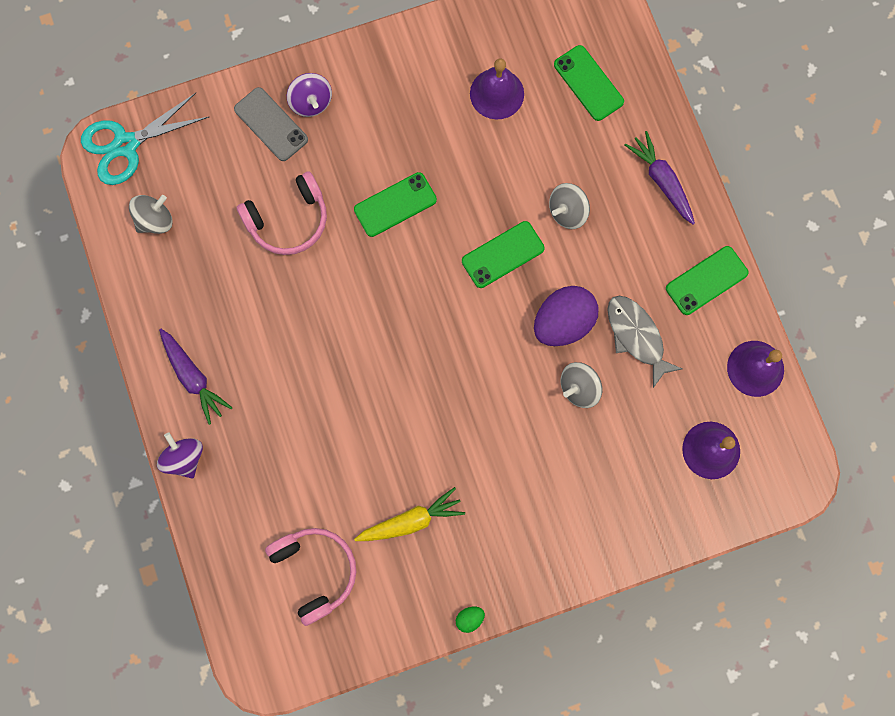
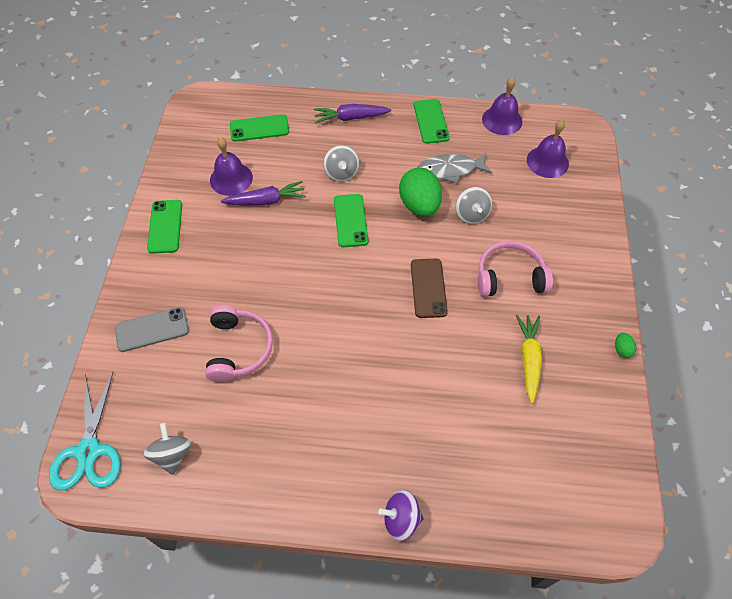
camera: 65 degrees left, 20 degrees down
(193, 377) = (331, 480): purple carrot -> purple carrot (266, 201)
(311, 102) = (154, 294): purple spinning top -> none
(315, 570) = (545, 448): pink headphones -> pink headphones (509, 277)
(395, 205) = (272, 271): green phone -> green phone (165, 226)
(451, 379) = (428, 288): none -> brown phone
(563, 322) = (419, 205): purple egg -> green egg

